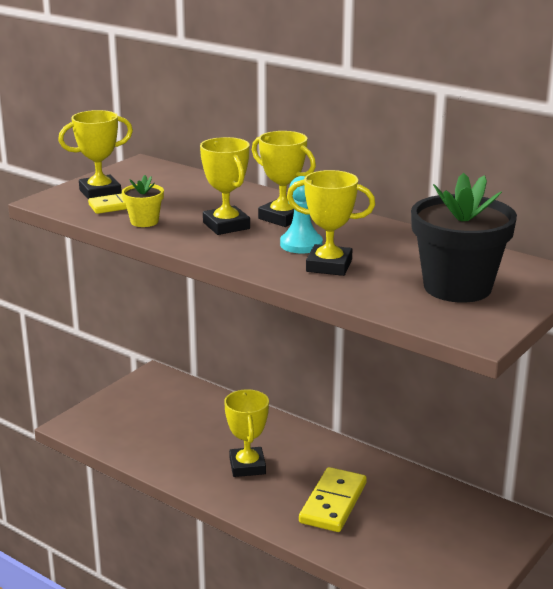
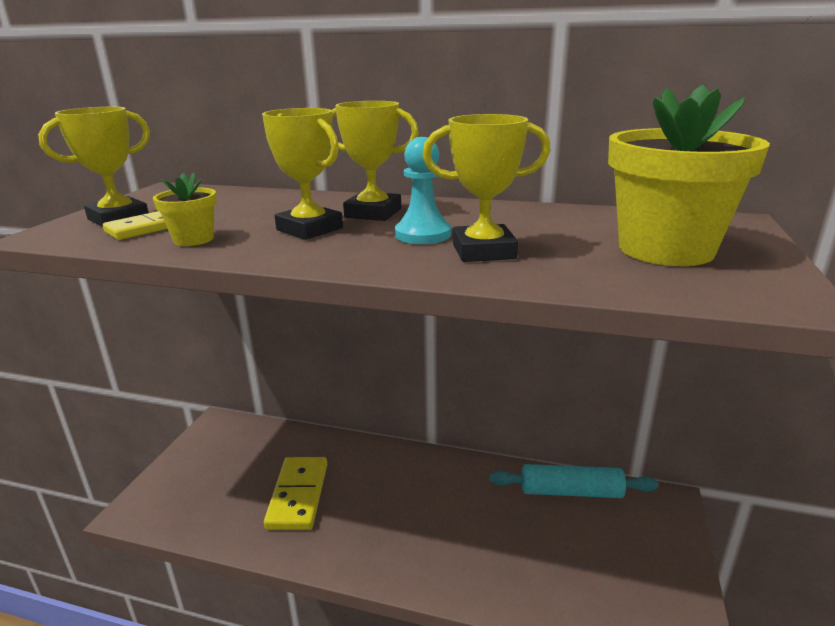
camera: 20 degrees left, 0 degrees up
(247, 466) = (360, 511): yellow trophy -> none
(333, 503) = (476, 533): yellow domino -> yellow domino (298, 495)
(436, 495) = (571, 491): none -> turquoise rolling pin
(457, 287) = (665, 249): black flower pot -> yellow flower pot

